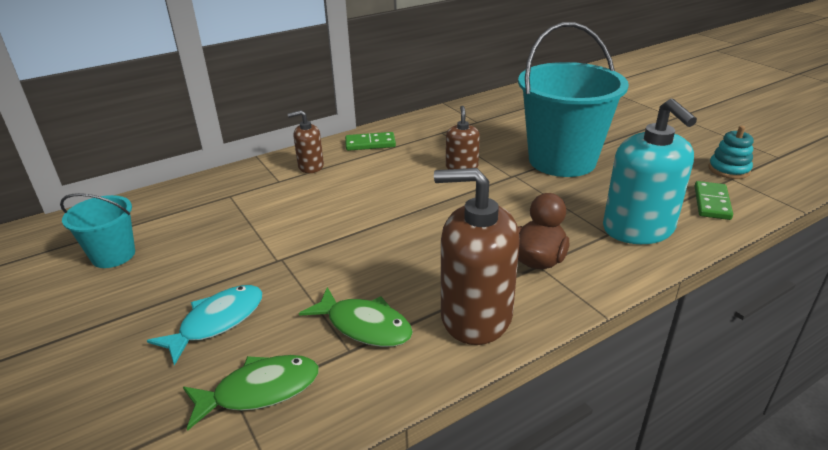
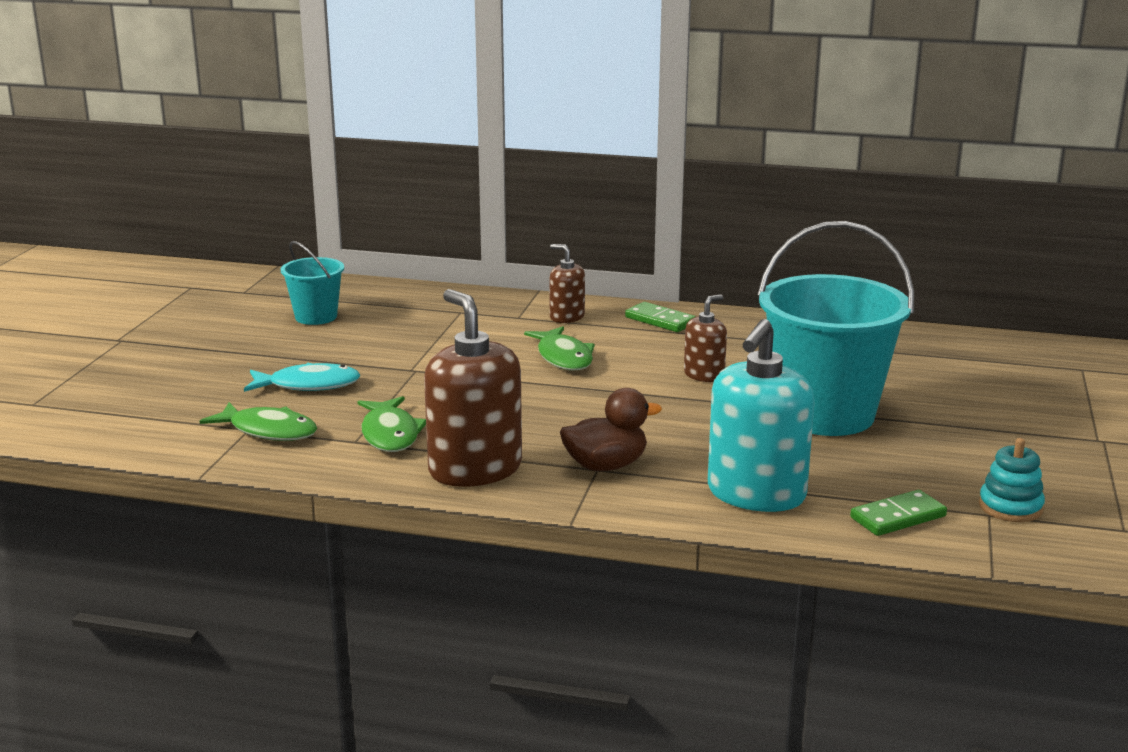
camera: 45 degrees right, 10 degrees down
(363, 196) = (563, 357): none -> green fish

